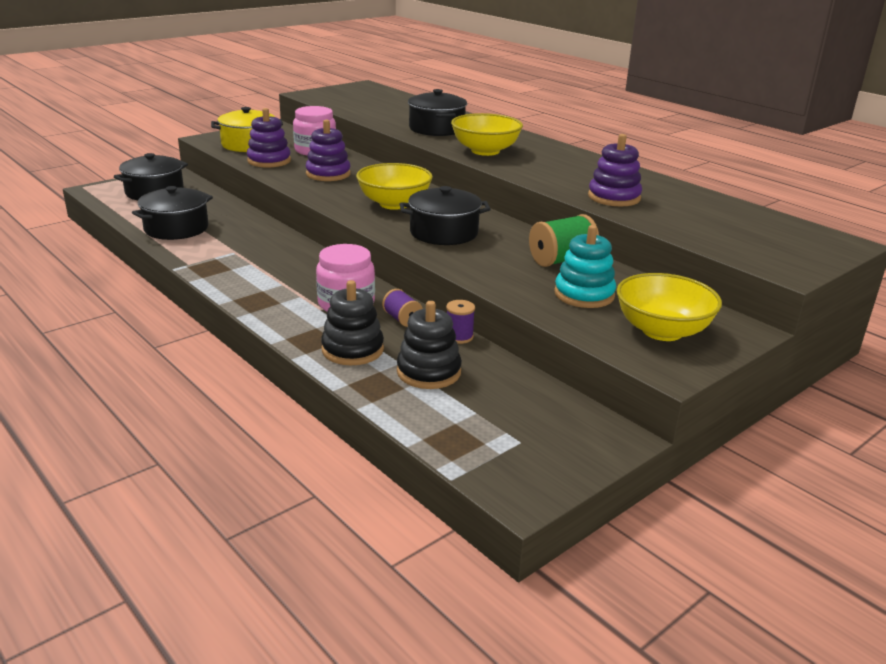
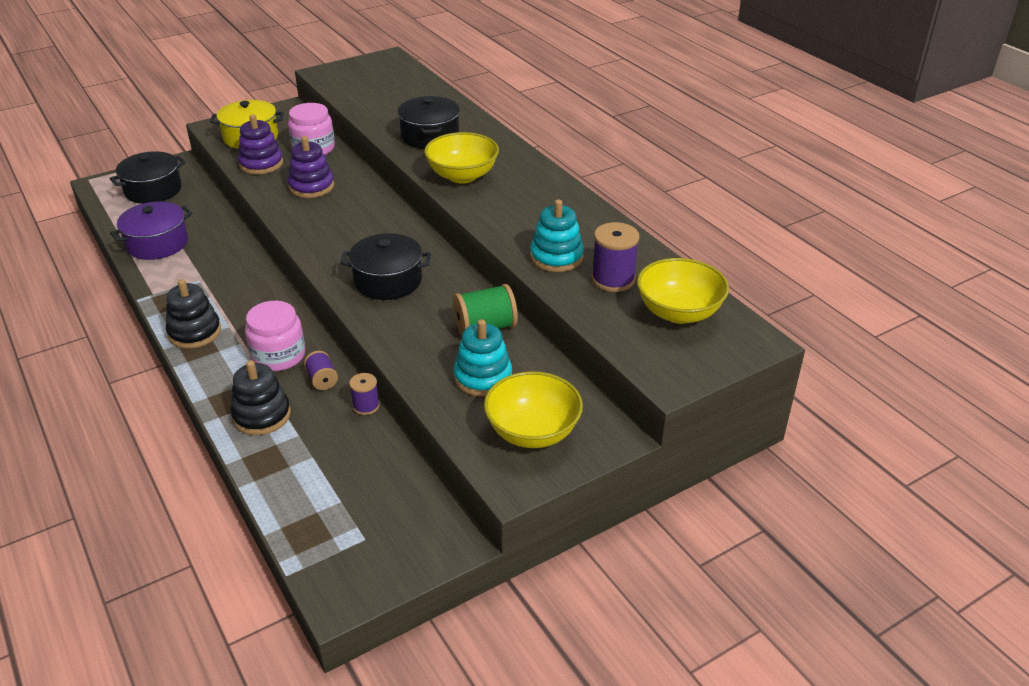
camera: 10 degrees right, 10 degrees up
(176, 228) = (157, 244): black pot -> purple pot
(394, 204) = (358, 235): yellow bowl -> yellow bowl (679, 312)
(428, 372) = (319, 448): black stacking toy -> black stacking toy (194, 332)
(614, 197) = (556, 257): purple stacking toy -> turquoise stacking toy
(678, 209) = (613, 279): none -> purple spool

